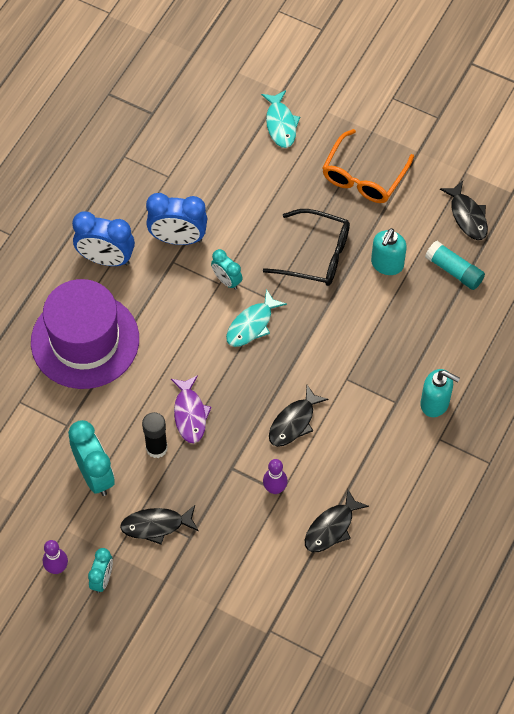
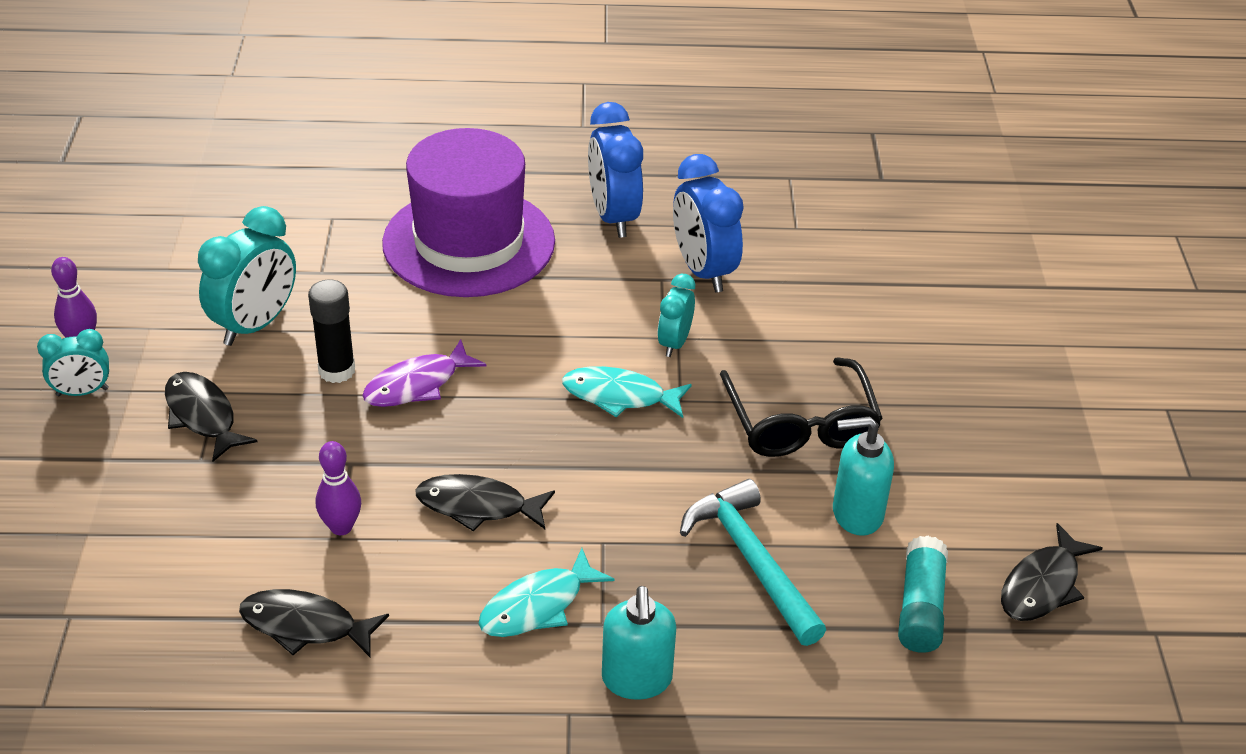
camera: 60 degrees right, 20 degrees down
(281, 124) = (991, 304): turquoise fish -> turquoise fish (538, 606)
(364, 176) = (992, 427): orange glasses -> none
(391, 322) = (752, 560): none -> turquoise hammer

